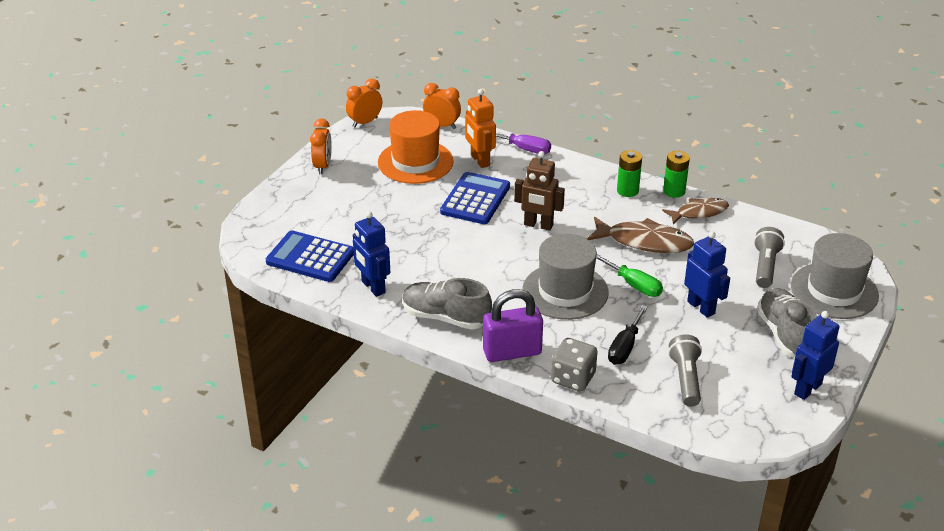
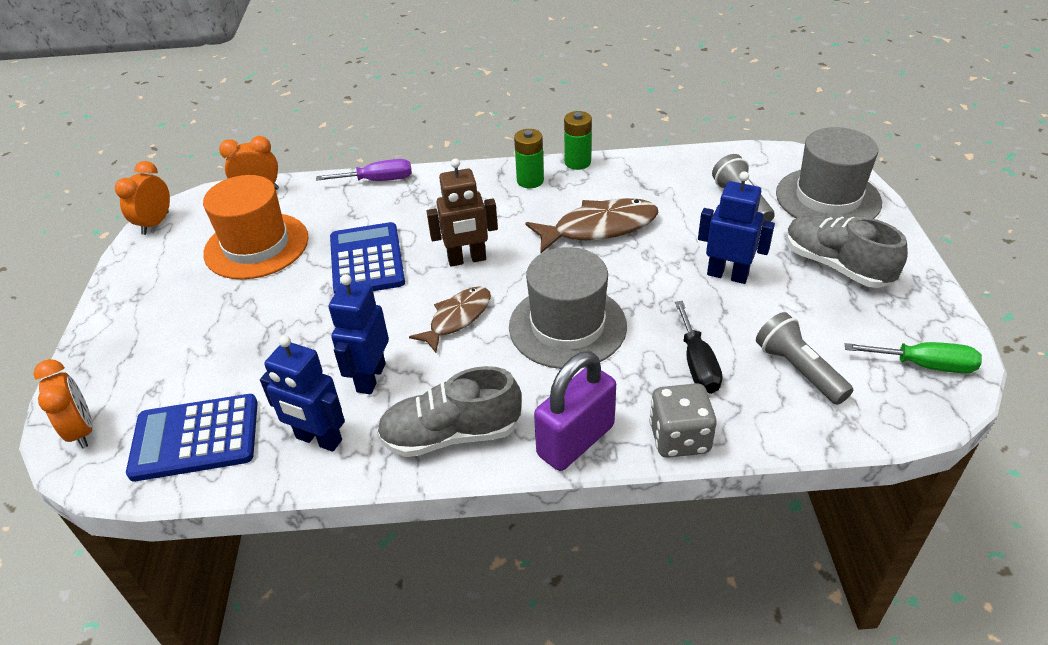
camera: 30 degrees left, 5 degrees up
(322, 166) = (132, 300): orange clock -> orange clock (82, 430)
(479, 160) = (336, 213): orange robot -> none
(634, 285) = (635, 282): green screwdriver -> green screwdriver (924, 365)
(699, 212) = (623, 174): brown fish -> brown fish (457, 318)
(807, 389) = (922, 316): blue robot -> blue robot (370, 378)

